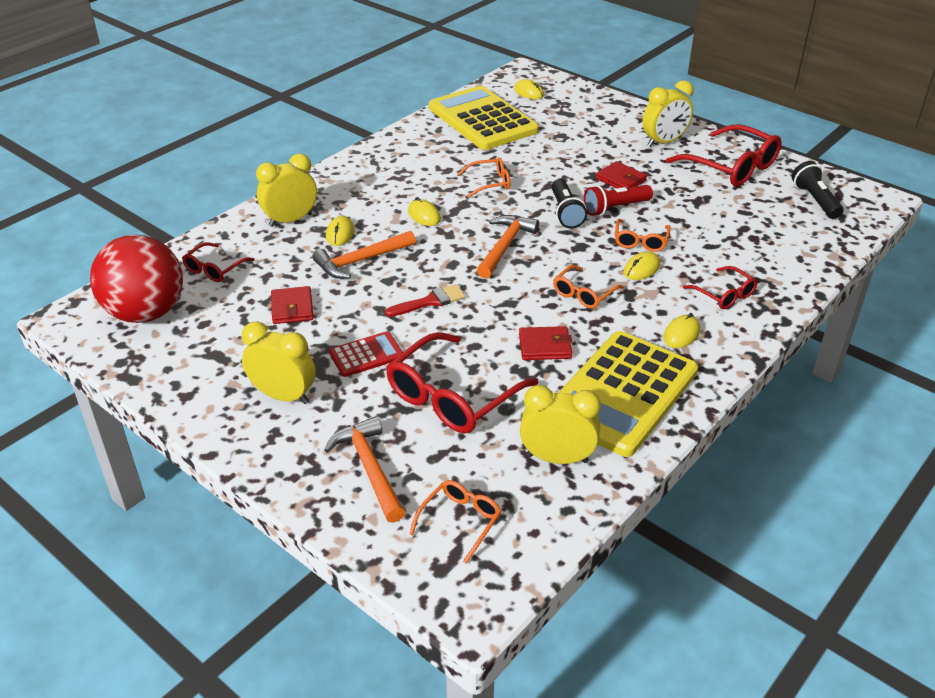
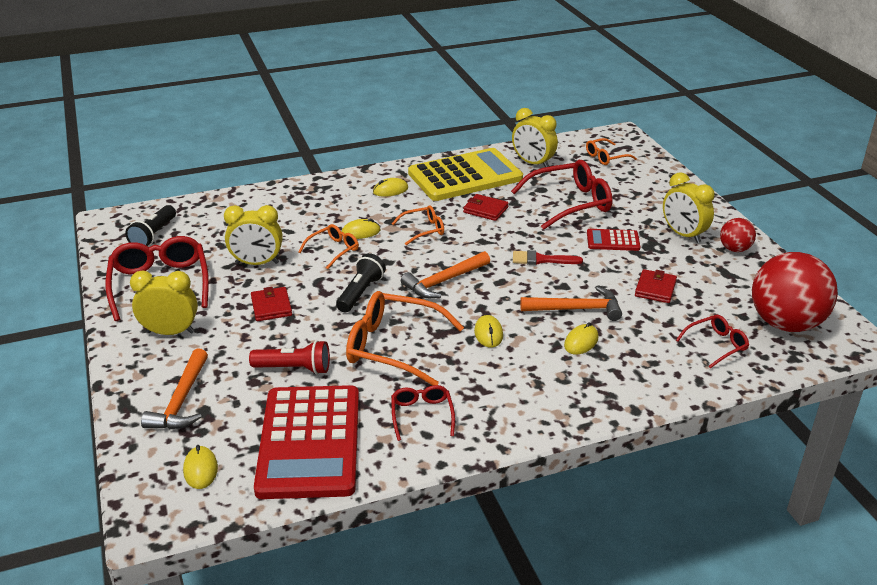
camera: 150 degrees left, 5 degrees down
(212, 395) = (734, 249): none -> red ball
(290, 220) = (624, 374): yellow clock -> yellow clock (257, 263)
(369, 469) = (643, 187): orange hammer -> orange hammer (182, 400)
(482, 119) = (309, 442): yellow calculator -> red calculator
(489, 183) = (394, 347): orange glasses -> orange glasses, size x1.88
(615, 208) = (314, 282): red flashlight -> red flashlight (294, 368)
(724, 294) = (330, 201): red glasses -> red glasses (422, 415)

